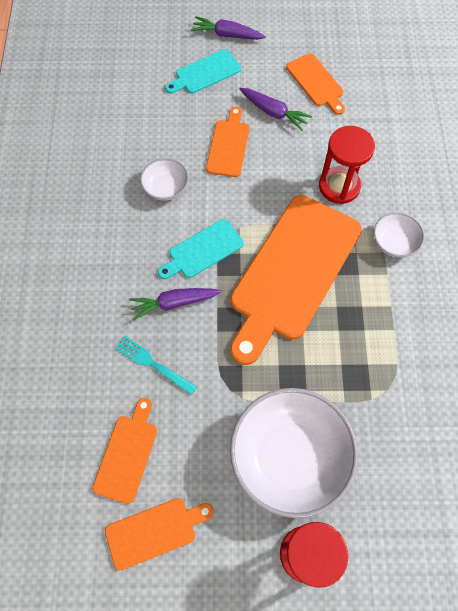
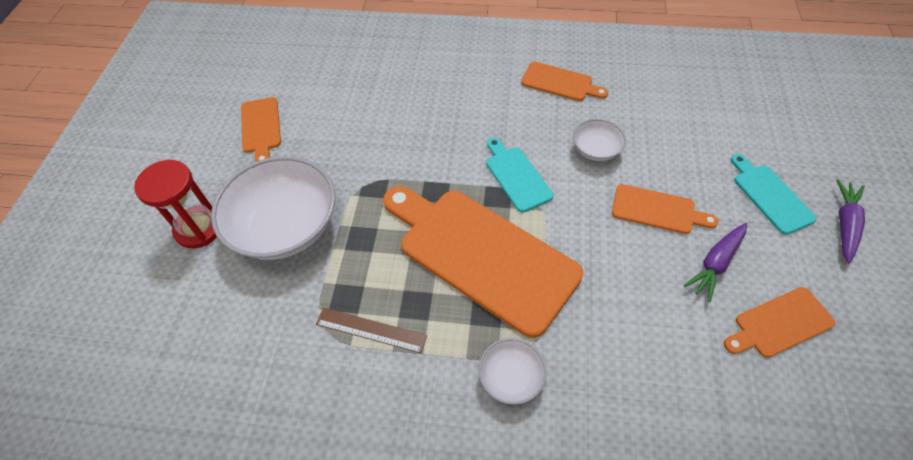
camera: 100 degrees right, 10 degrees down
(127, 454) = (327, 113): orange cutting board -> orange cutting board (560, 83)
(153, 364) = (401, 132): turquoise fork -> none
(174, 303) = (459, 150): purple carrot -> none
(339, 186) = (599, 324): red hourglass -> none
(380, 350) = (371, 329): none -> brown ruler

